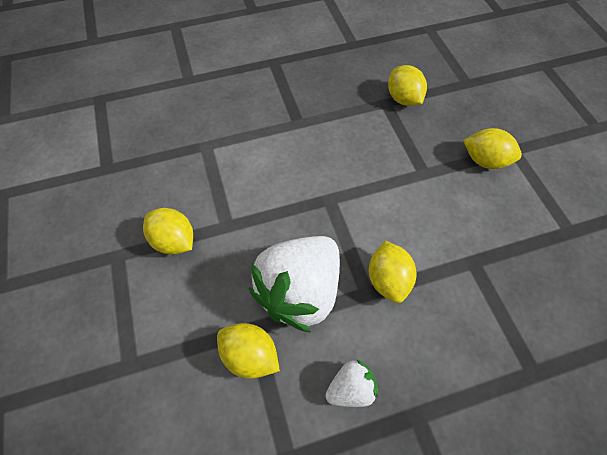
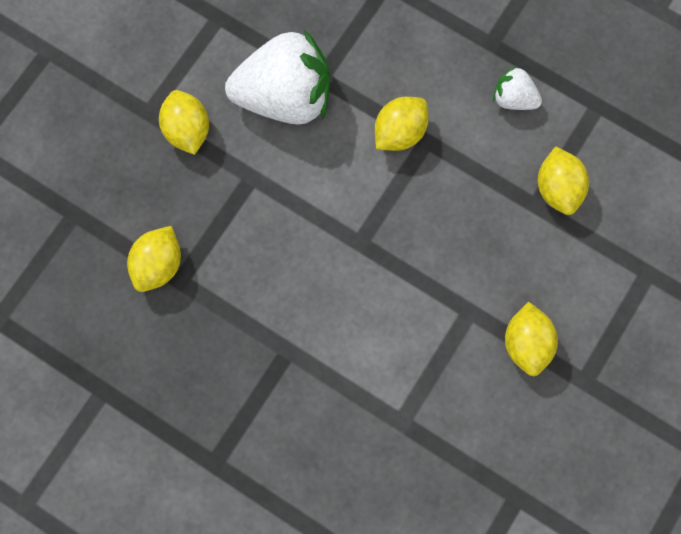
camera: 130 degrees left, 15 degrees up
(300, 292) = (473, 194): white strawberry -> white strawberry (285, 97)

